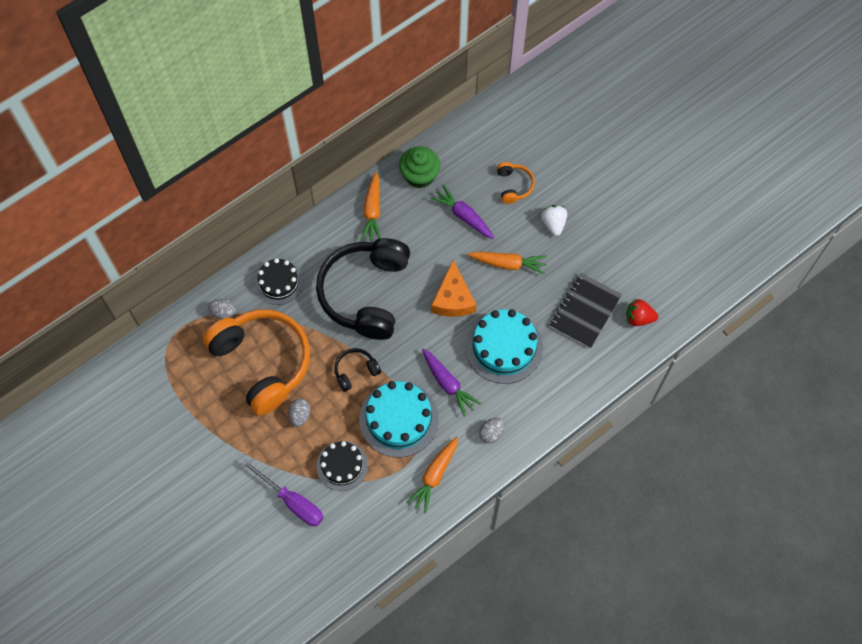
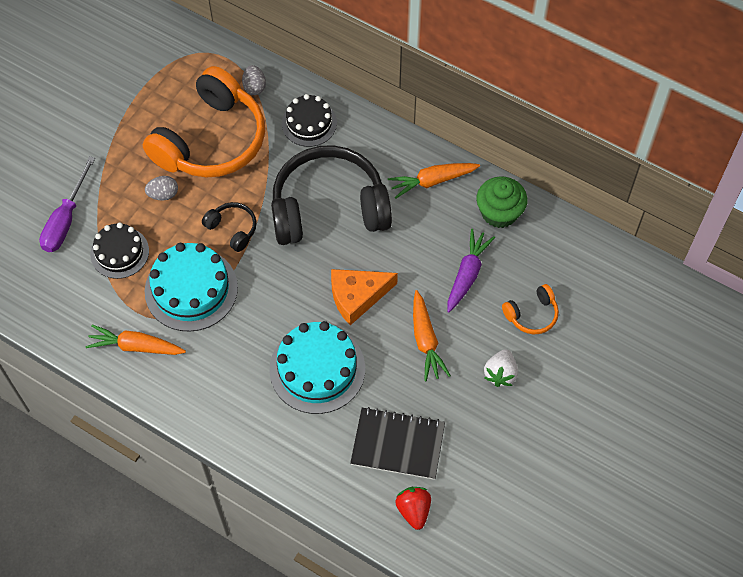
camera: 70 degrees right, 5 degrees down
(448, 384) = (249, 325): purple carrot -> none
(491, 433) = (205, 389): grey egg -> none
(553, 224) = (500, 374): white strawberry -> white strawberry turned 135 degrees clockwise

